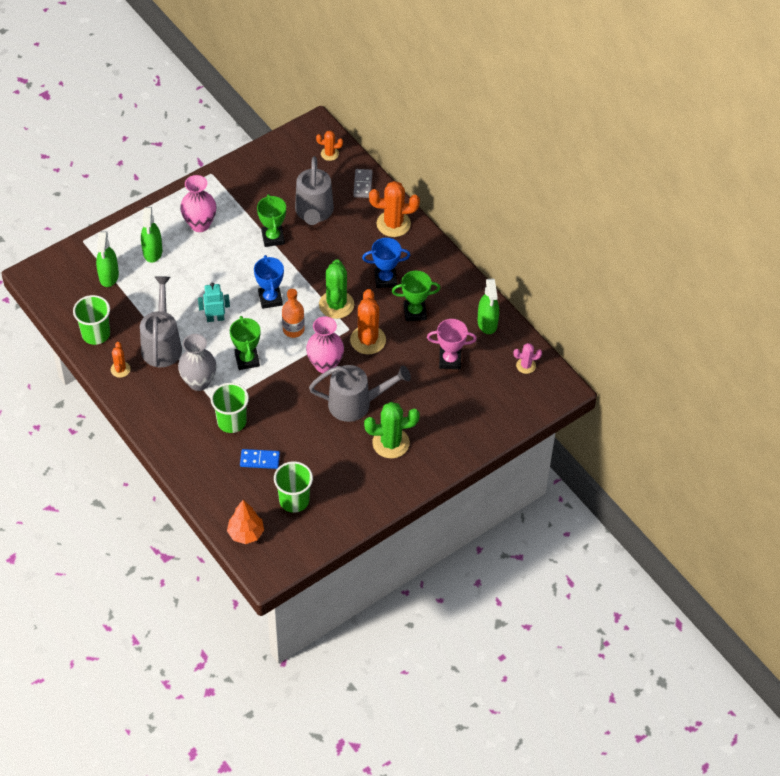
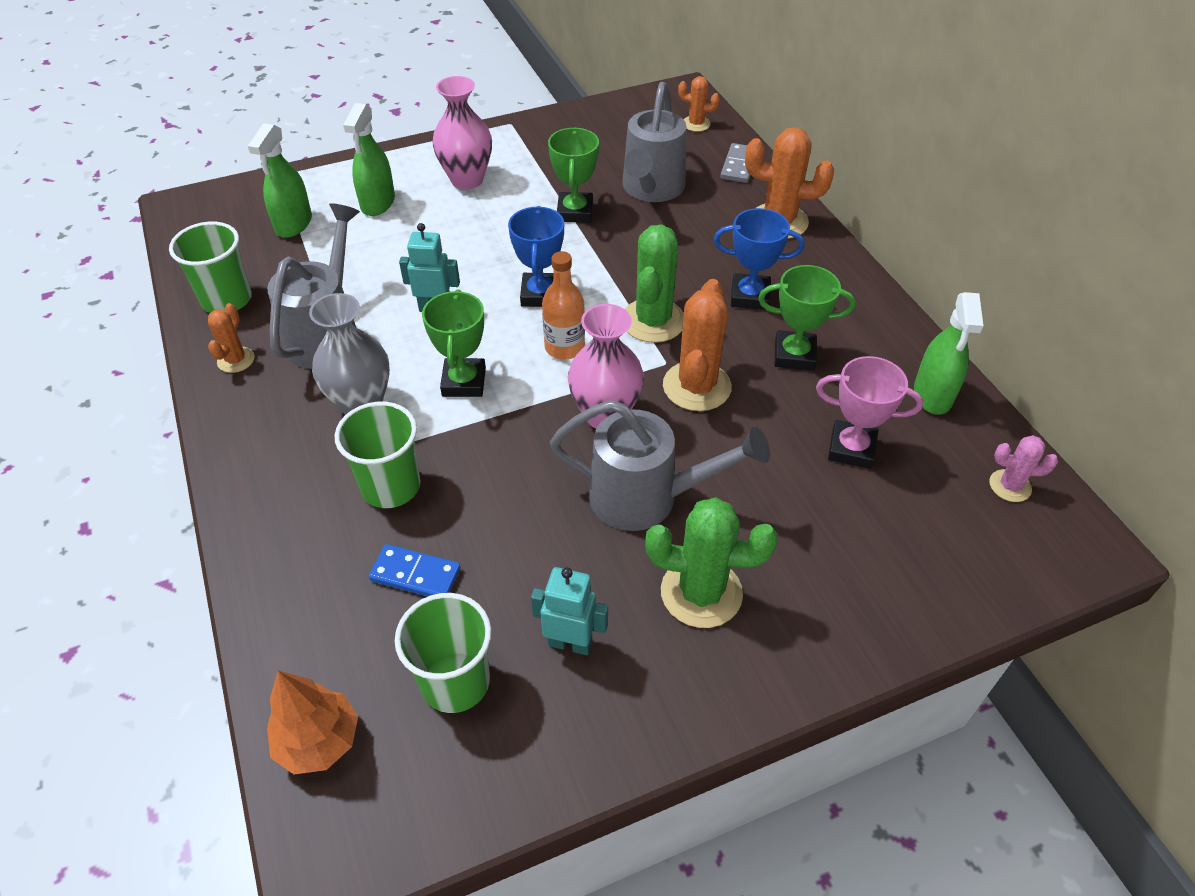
camera: 15 degrees right, 5 degrees down
(338, 475) = (570, 643): none -> turquoise robot

